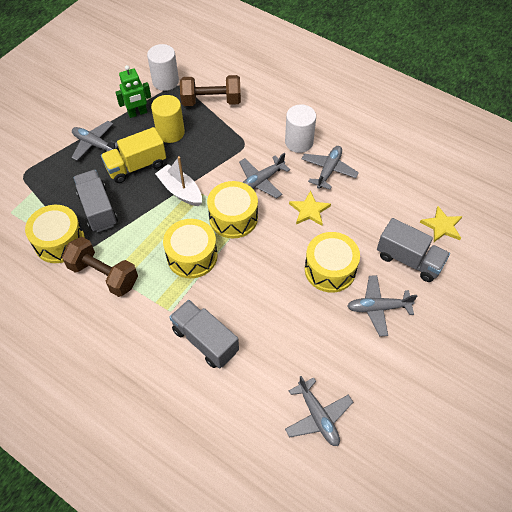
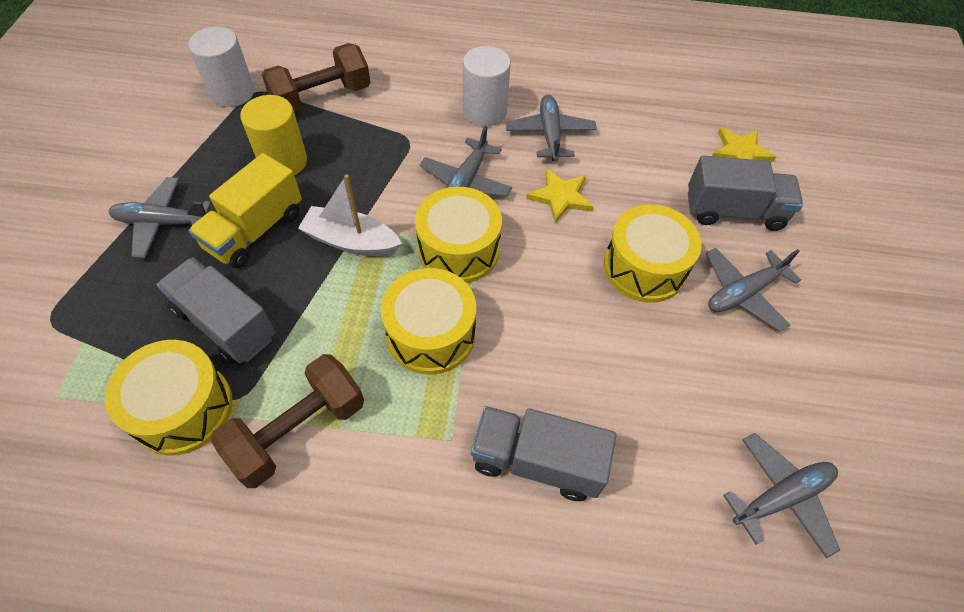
camera: 30 degrees left, 0 degrees up
(103, 275) = (298, 431): brown dumbbell -> brown dumbbell turned 45 degrees counterclockwise
(137, 113) = (212, 151): green robot -> none
(317, 416) = (780, 497): grey plane -> grey plane turned 60 degrees counterclockwise

